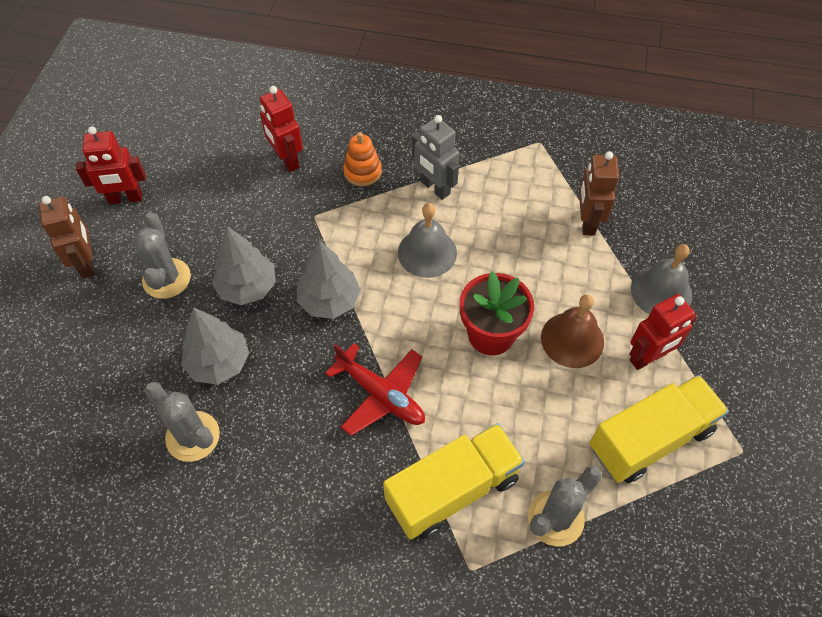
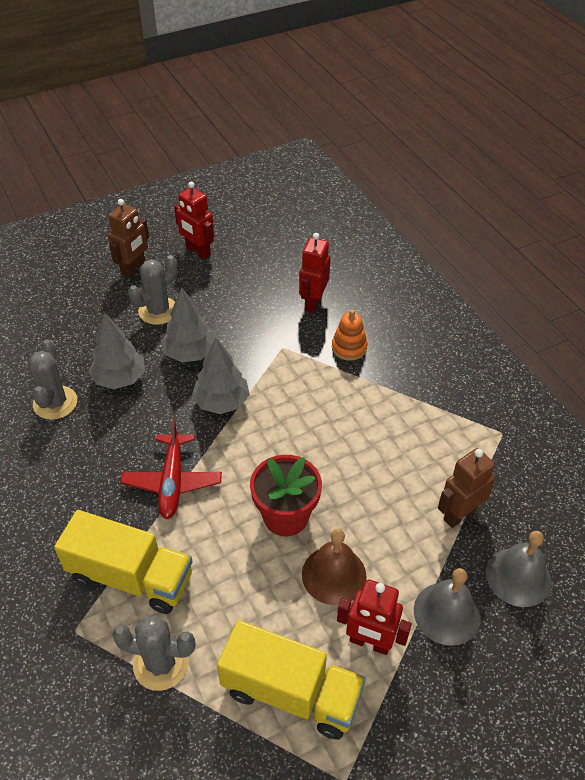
camera: 50 degrees right, 10 degrees down
(427, 252) = (318, 430): grey bell -> grey bell (518, 577)
(435, 188) = (381, 397): grey robot -> none

